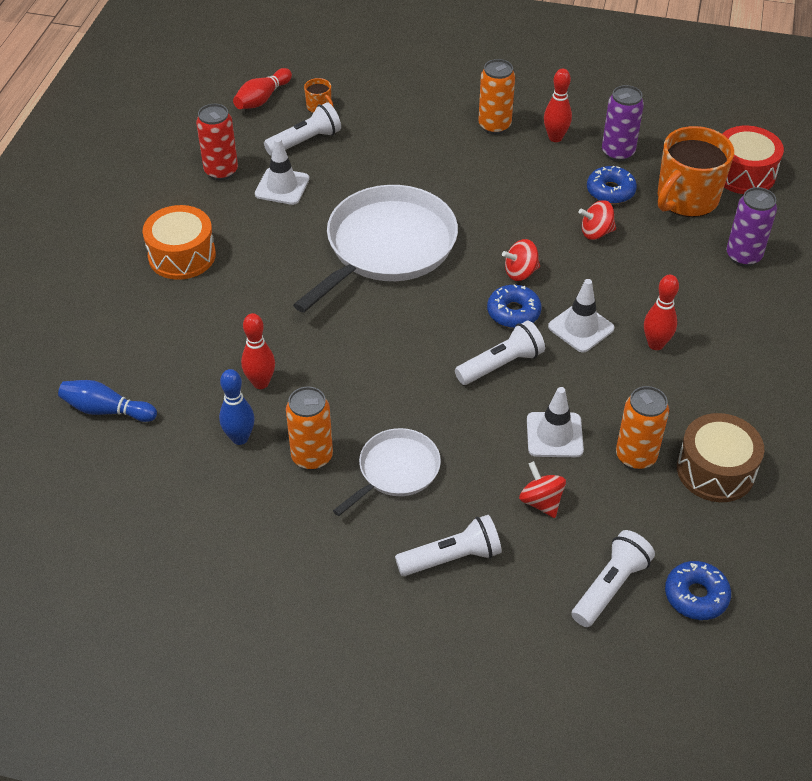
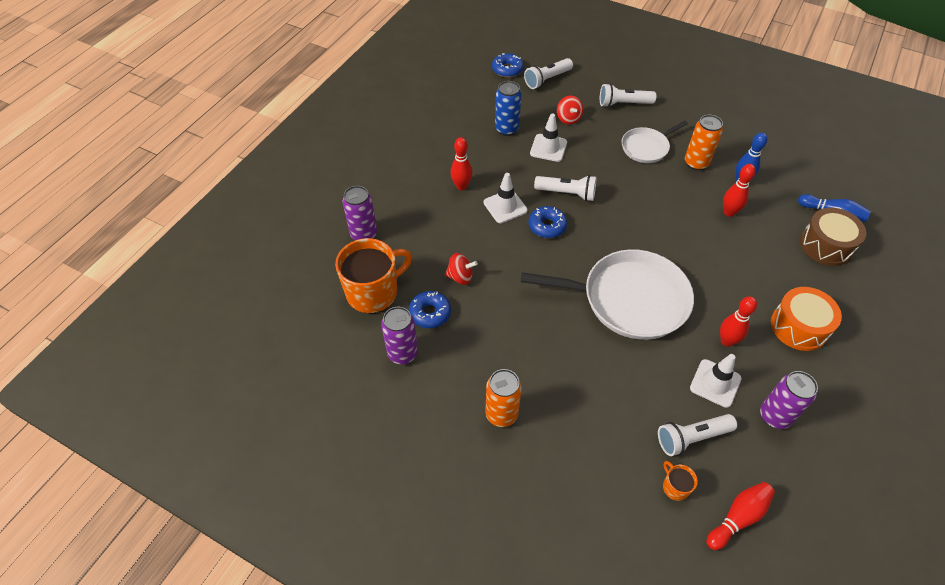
camera: 165 degrees left, 5 degrees up
(221, 171) = (774, 416): red can -> purple can
(387, 247) = (629, 299): white pan -> white pan turned 135 degrees counterclockwise
(501, 364) = (567, 193): white flashlight -> white flashlight turned 150 degrees counterclockwise
(520, 272) = (531, 255): red spinning top -> none
(555, 138) = (450, 385): red bowling pin -> red bowling pin (726, 341)
(635, 456) = (506, 129): orange can -> blue can
(715, 470) = (466, 115): brown drum -> brown drum (826, 245)
(743, 173) = (311, 306): red drum -> none

